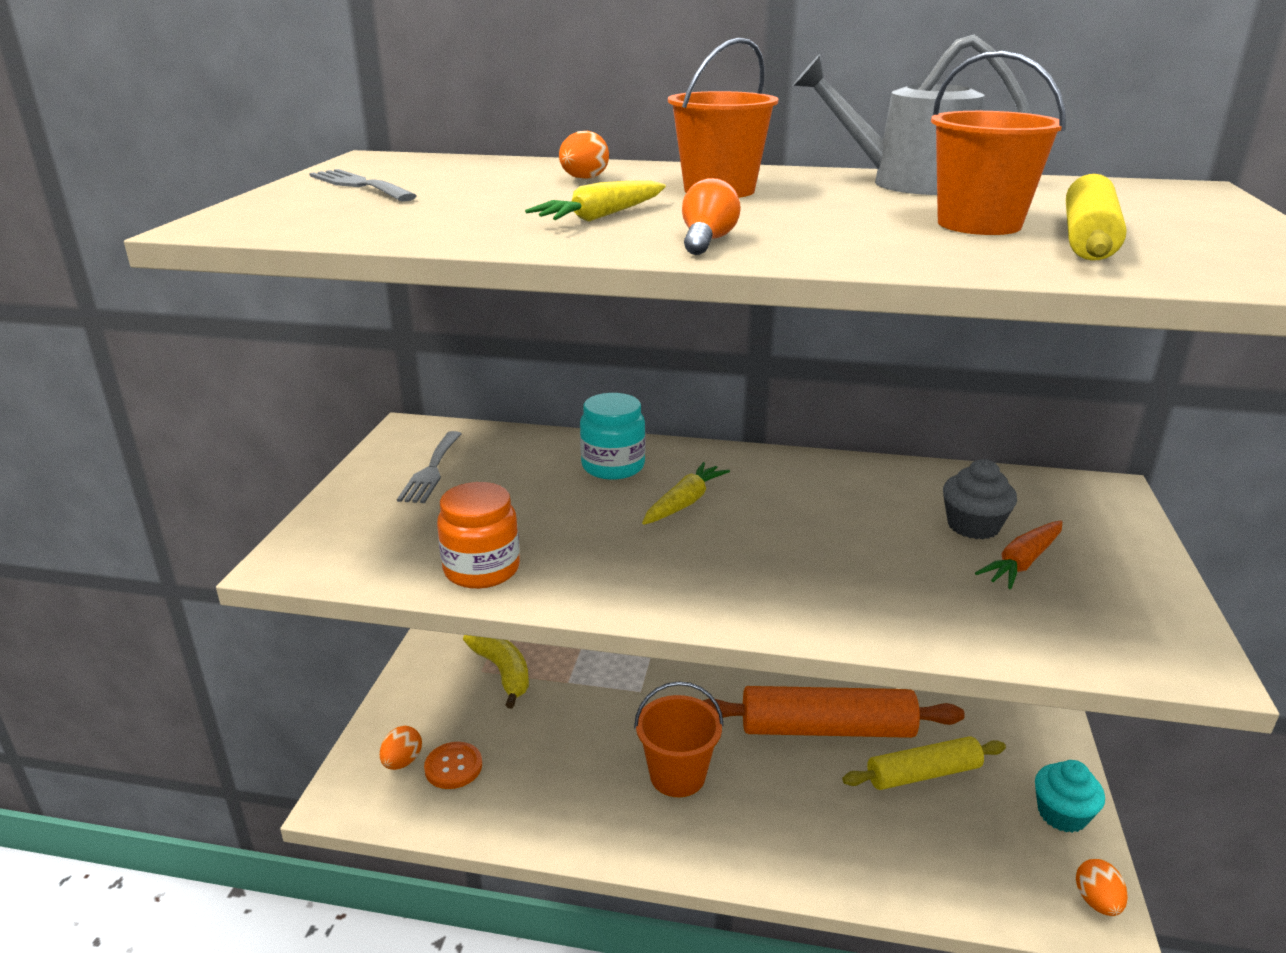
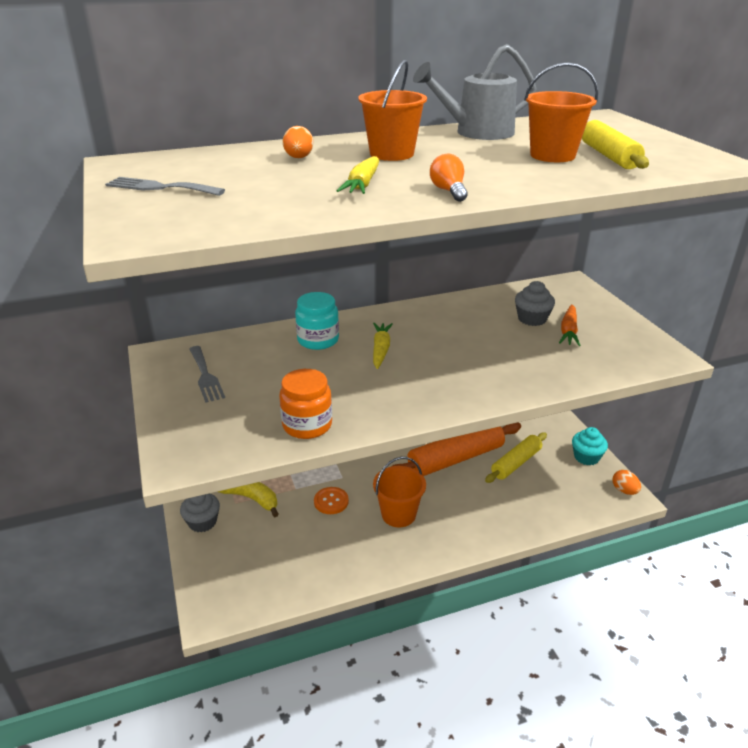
camera: 30 degrees left, 5 degrees up
(402, 761) = (230, 576): orange egg -> none
(426, 679) = (202, 522): none -> grey cupcake
(453, 767) = (266, 565): orange button -> orange button (331, 501)

